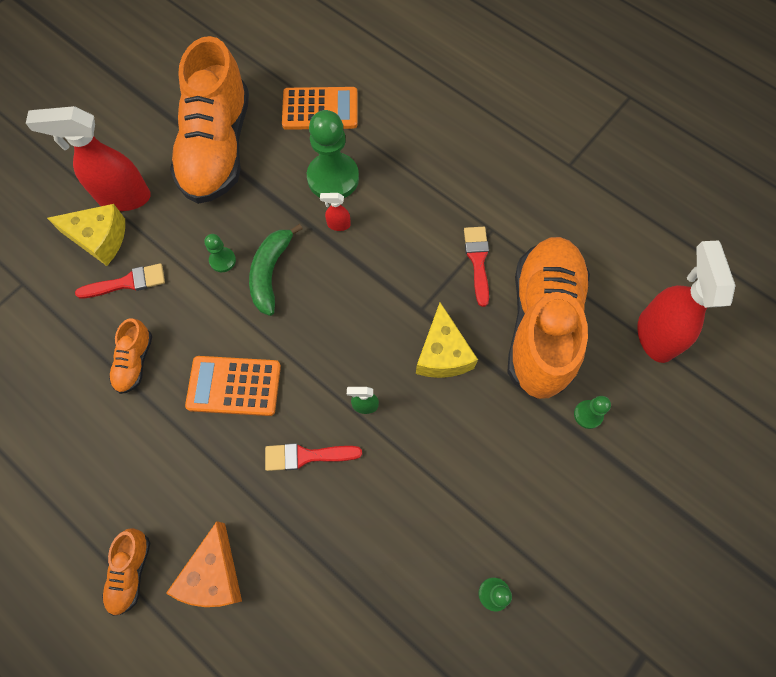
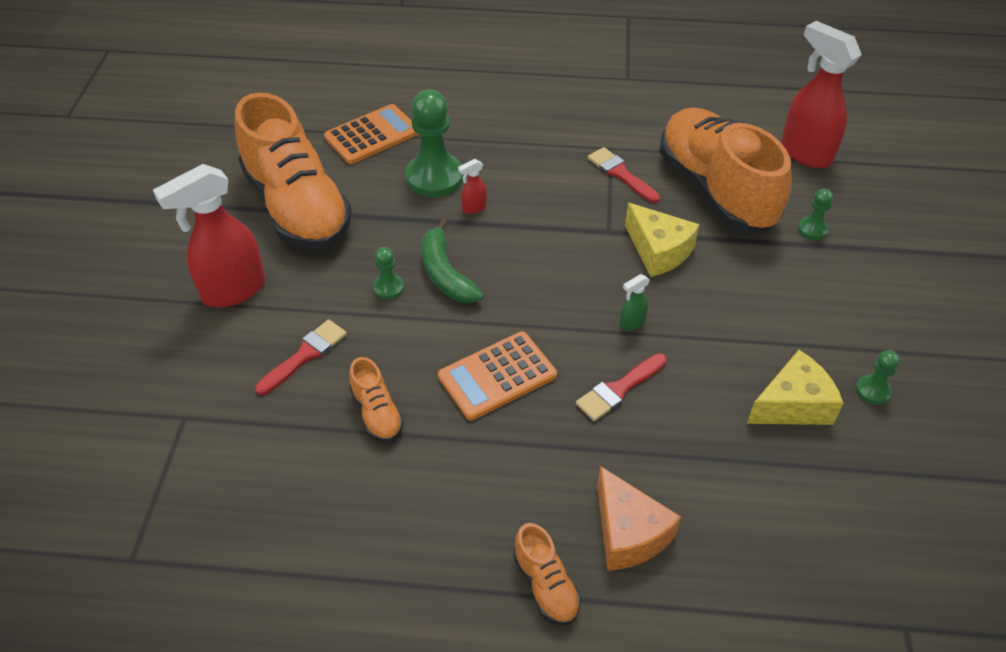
camera: 35 degrees left, 20 degrees down
(99, 239) = (239, 336): yellow cheese -> yellow cheese (792, 405)

